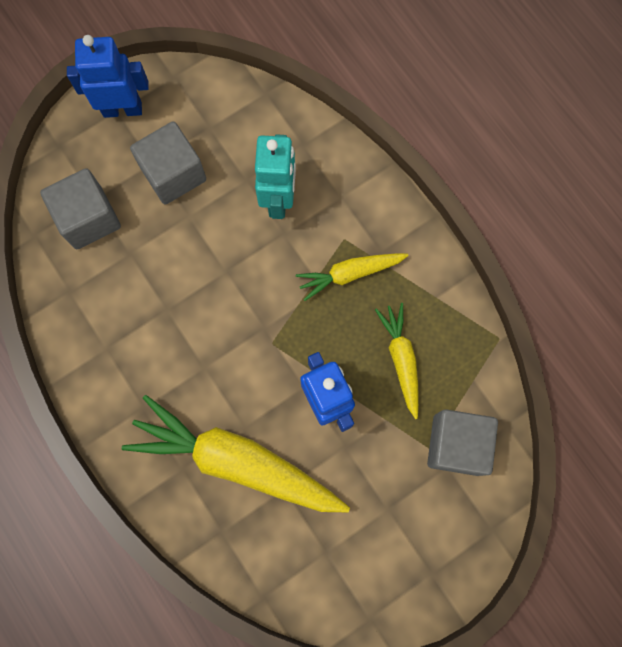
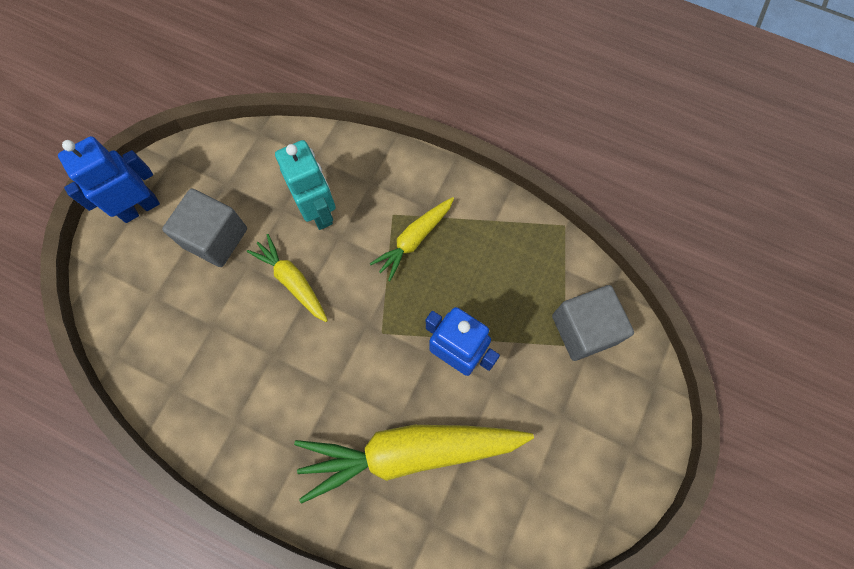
camera: 30 degrees left, 5 degrees down
(89, 218) = (158, 315): grey cube -> none
(401, 360) = (497, 286): yellow carrot -> yellow carrot (292, 281)

